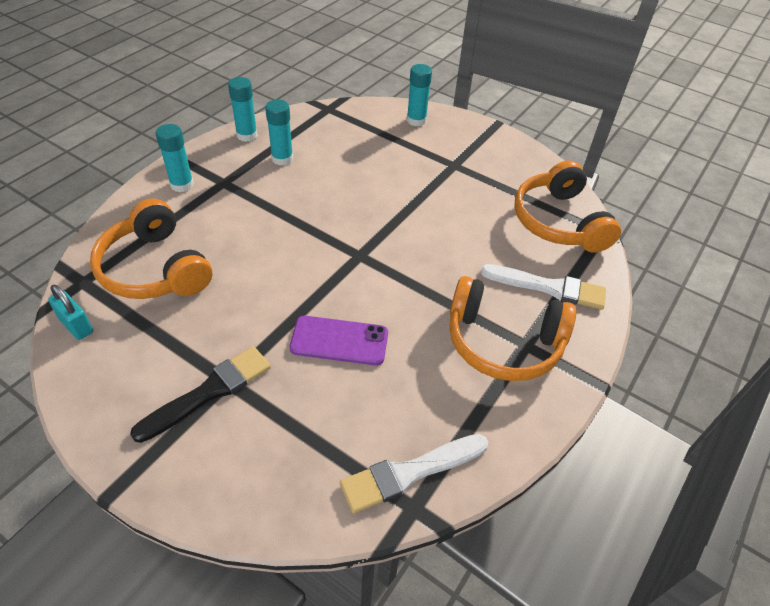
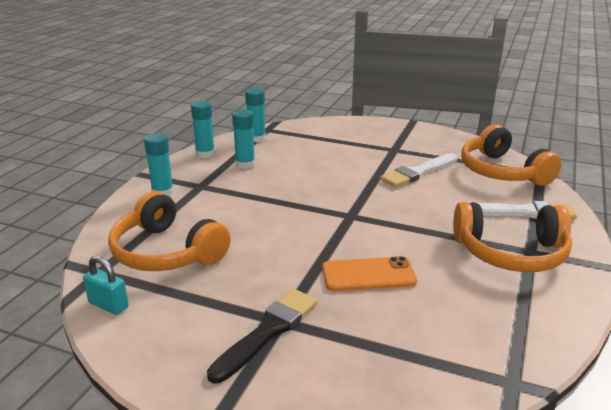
camera: 10 degrees left, 20 degrees down
(339, 341) = (368, 275): purple phone -> orange phone
(409, 473) = (491, 357): white brush -> white brush (418, 172)
(416, 120) = (346, 127): turquoise glue stick -> turquoise glue stick (256, 138)

